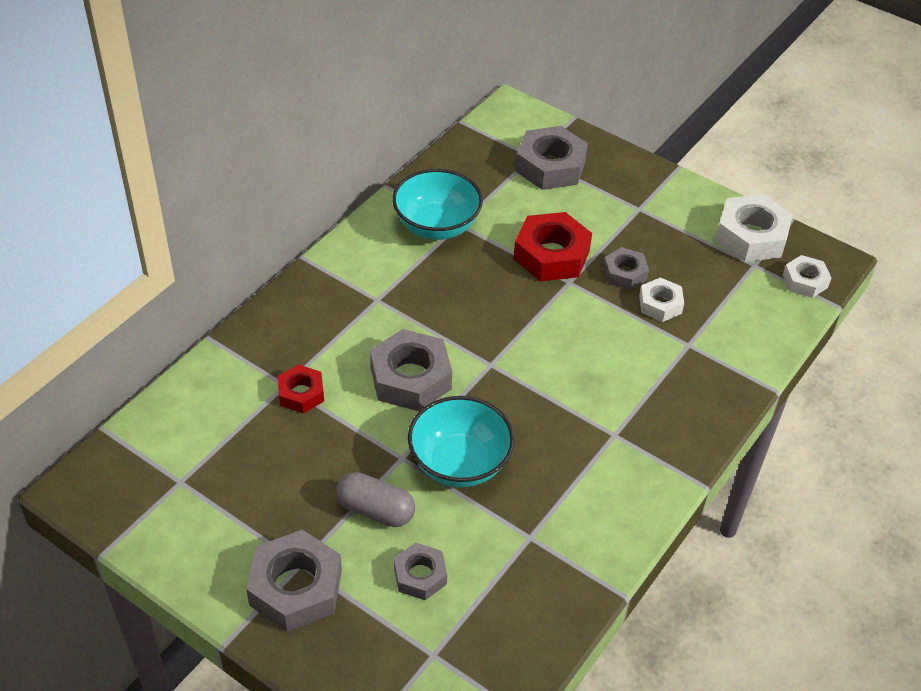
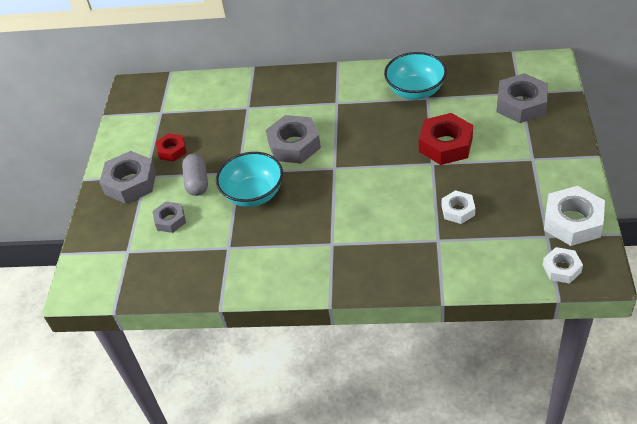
camera: 65 degrees right, 0 degrees up
(301, 393) = (247, 115): red nut -> red nut (172, 150)
(625, 273) = (466, 182): grey nut -> none

